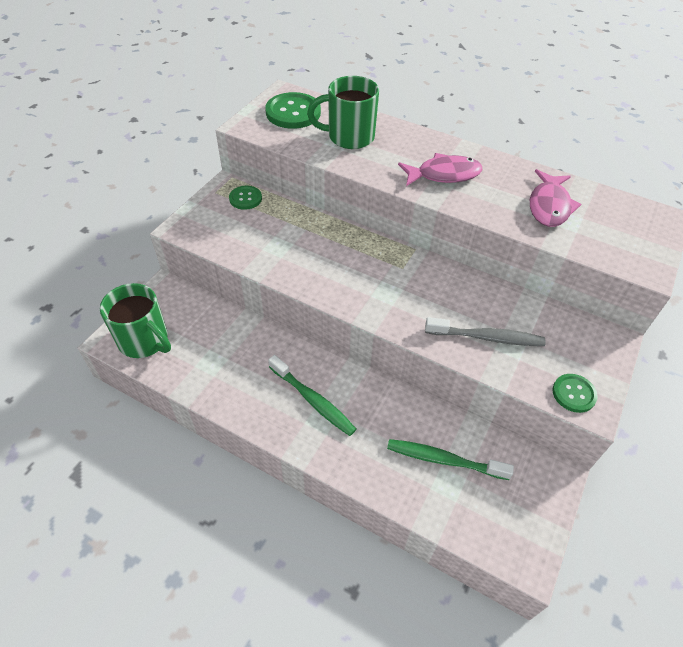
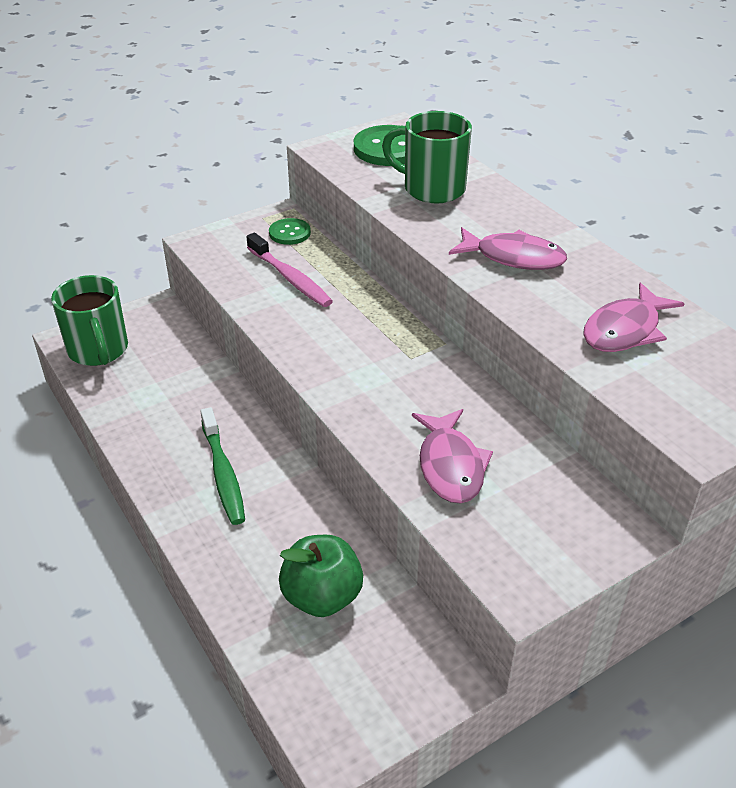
camera: 30 degrees right, 10 degrees down
(275, 235) = (290, 278): none -> pink toothbrush
(443, 460) = (322, 597): green toothbrush -> green apple
(487, 337) = (450, 466): grey toothbrush -> pink fish
(573, 394) = (510, 568): green button -> none

